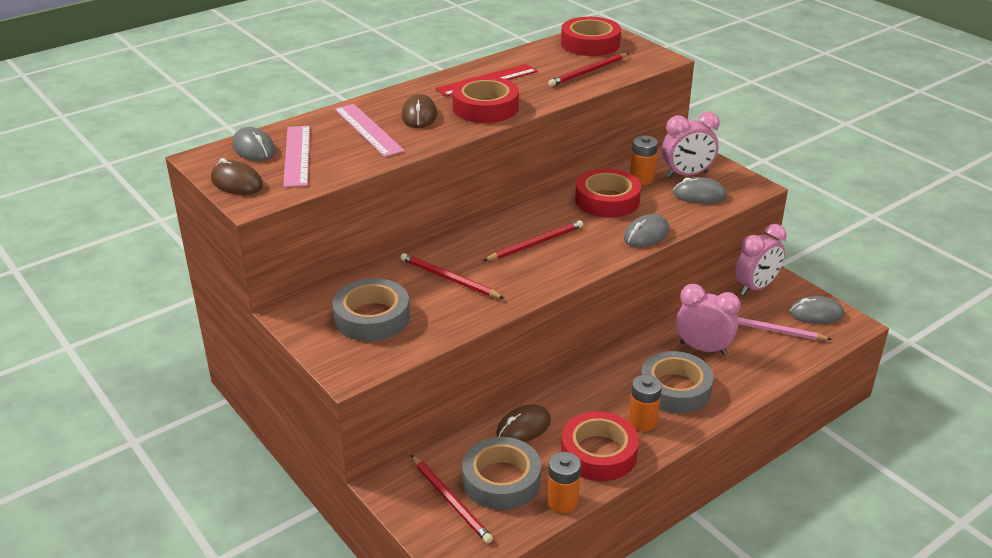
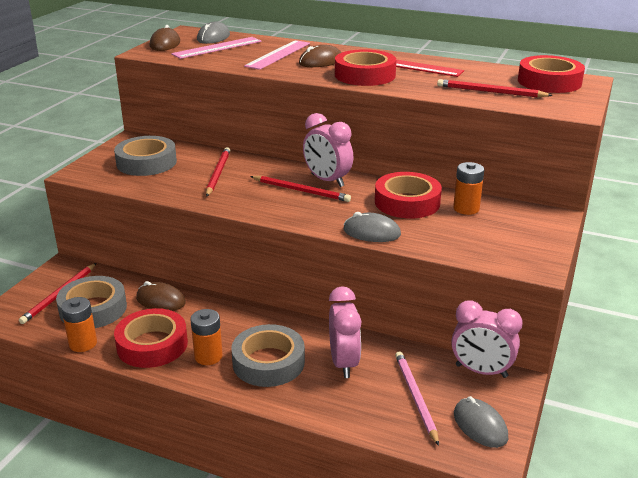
camera: 60 degrees right, 5 degrees down
(687, 175) = (506, 227): pink clock -> pink clock (327, 180)
(699, 195) = (477, 242): grey mouse -> none

